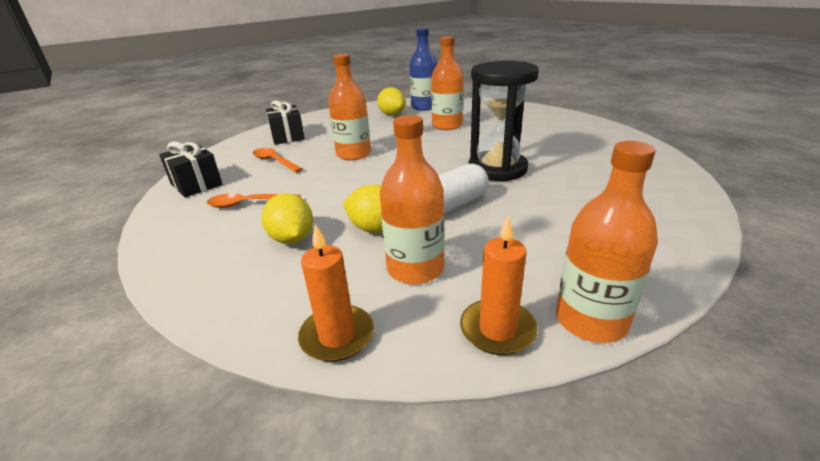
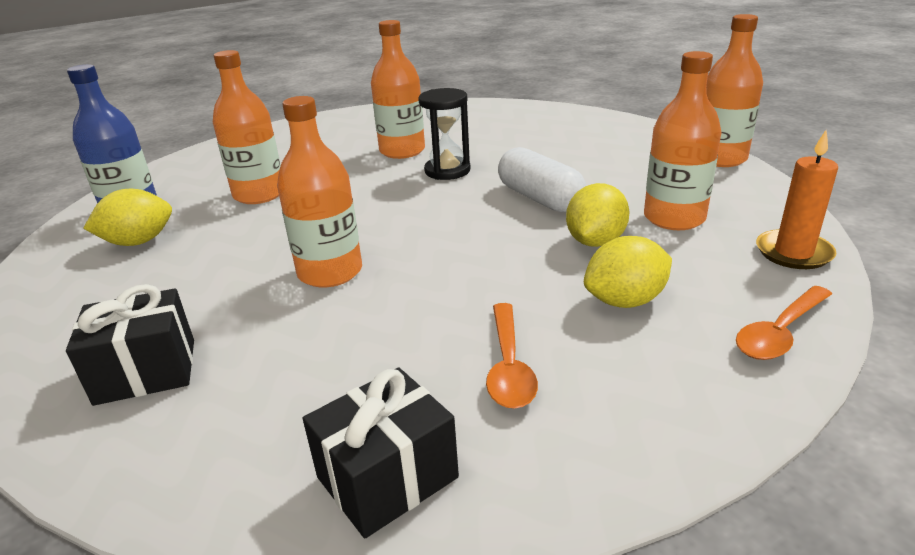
camera: 85 degrees left, 0 degrees up
(274, 161) = (307, 367): orange spoon -> orange spoon (780, 332)
(497, 169) = (447, 171): black hourglass -> black hourglass, size x0.62
(497, 329) = (746, 187): orange candle -> none
(531, 151) = (402, 151): none -> orange bottle

